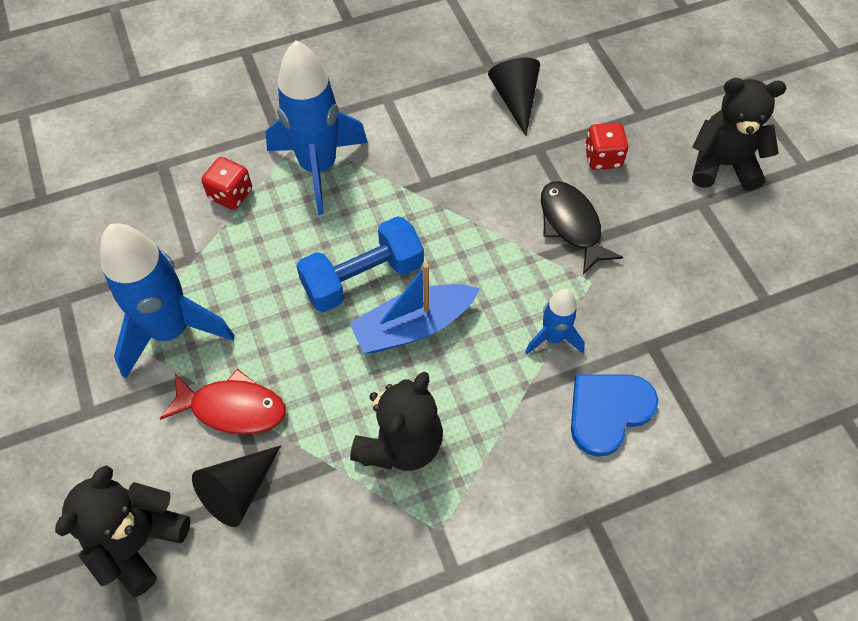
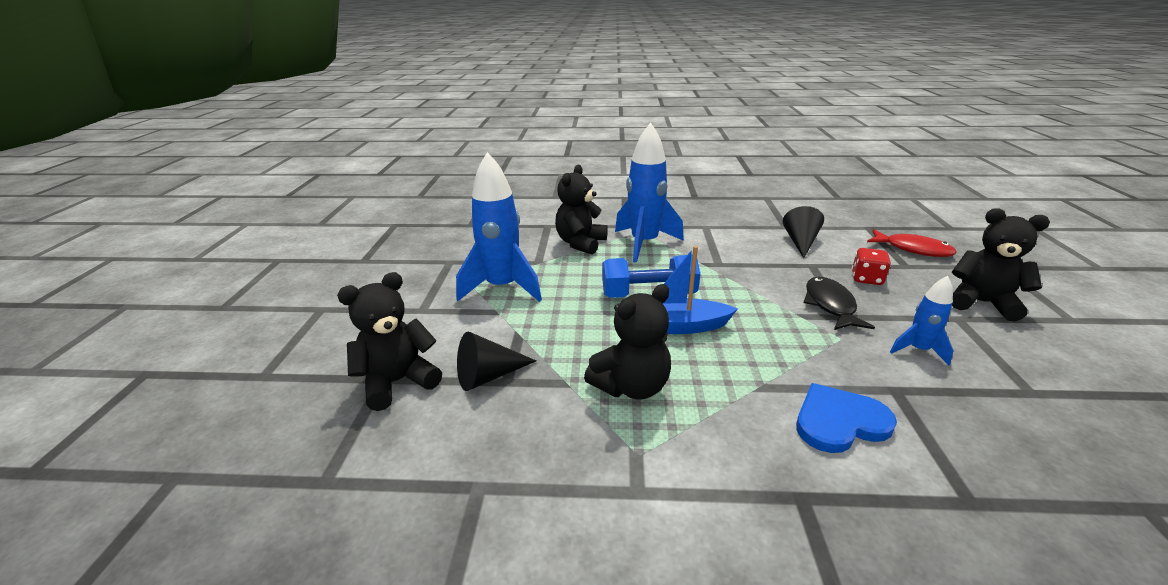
camera: 25 degrees right, 30 degrees down
(231, 194) = (580, 243): red dice -> black teddy bear
(233, 408) = (515, 332): red fish -> red fish (913, 249)
(553, 338) = (795, 361): blue rocket -> blue rocket (918, 350)

